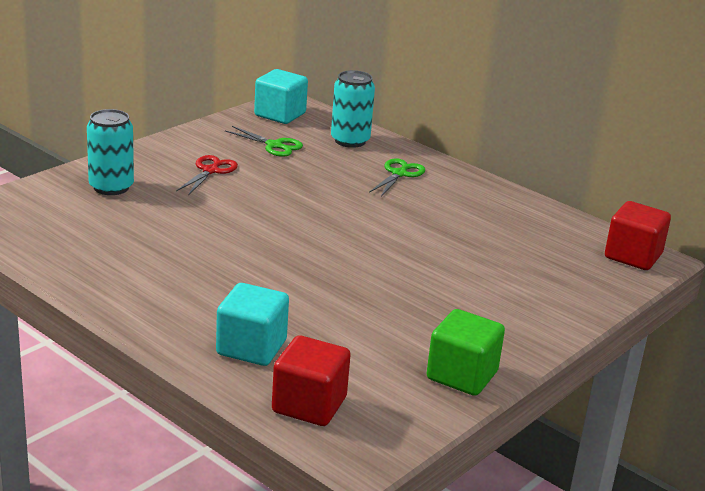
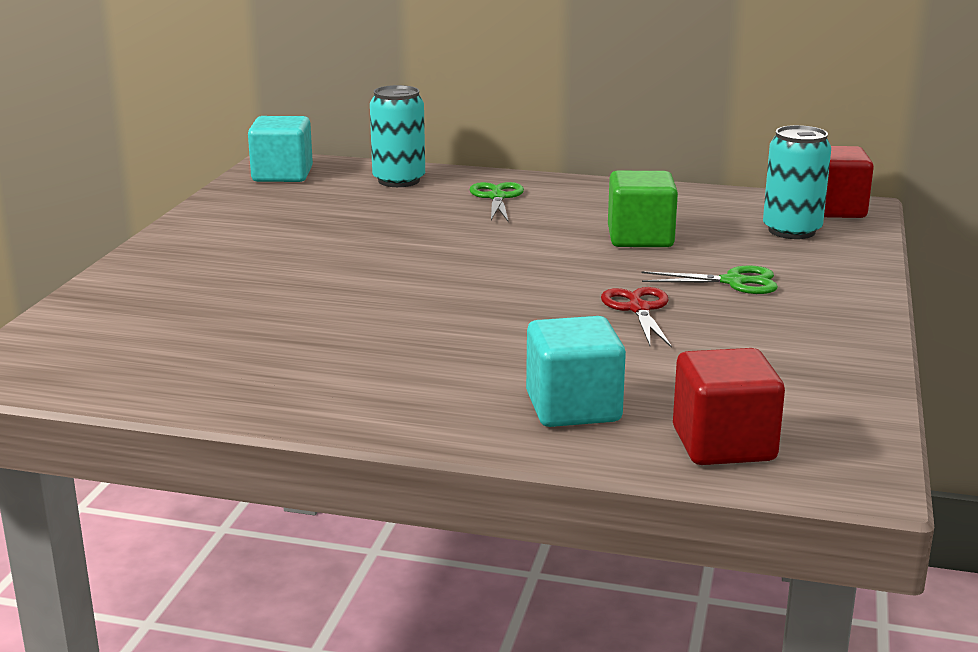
camera: 25 degrees left, 5 degrees down
(111, 187) = (163, 293): turquoise can -> turquoise can (791, 231)
(210, 171) = (272, 246): red scissors -> red scissors (639, 309)
(274, 145) = (316, 204): green scissors -> green scissors (733, 282)
(462, 375) = (836, 361): green cube -> green cube (640, 238)

